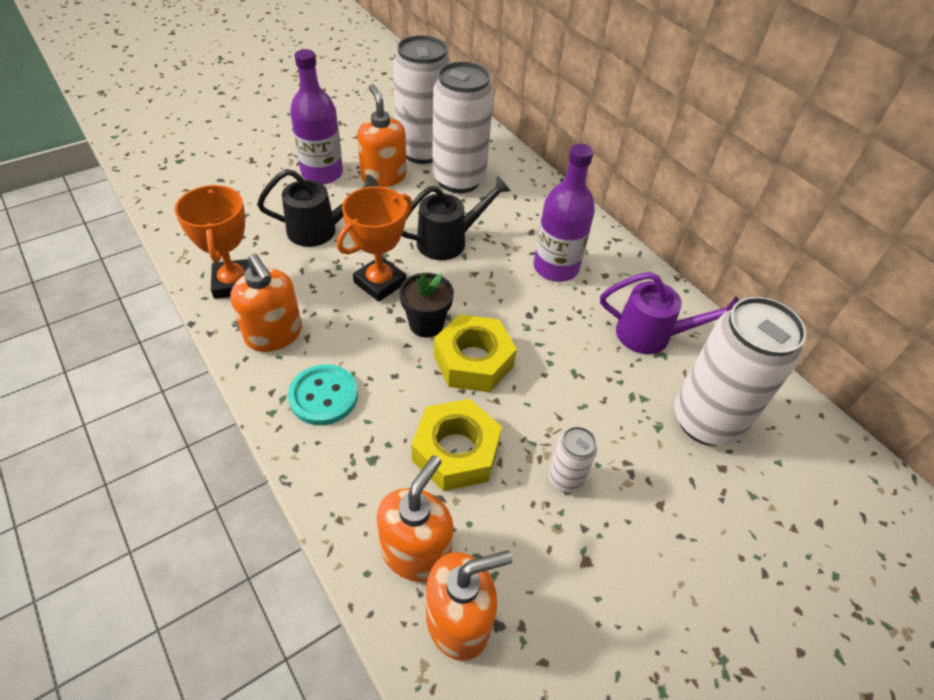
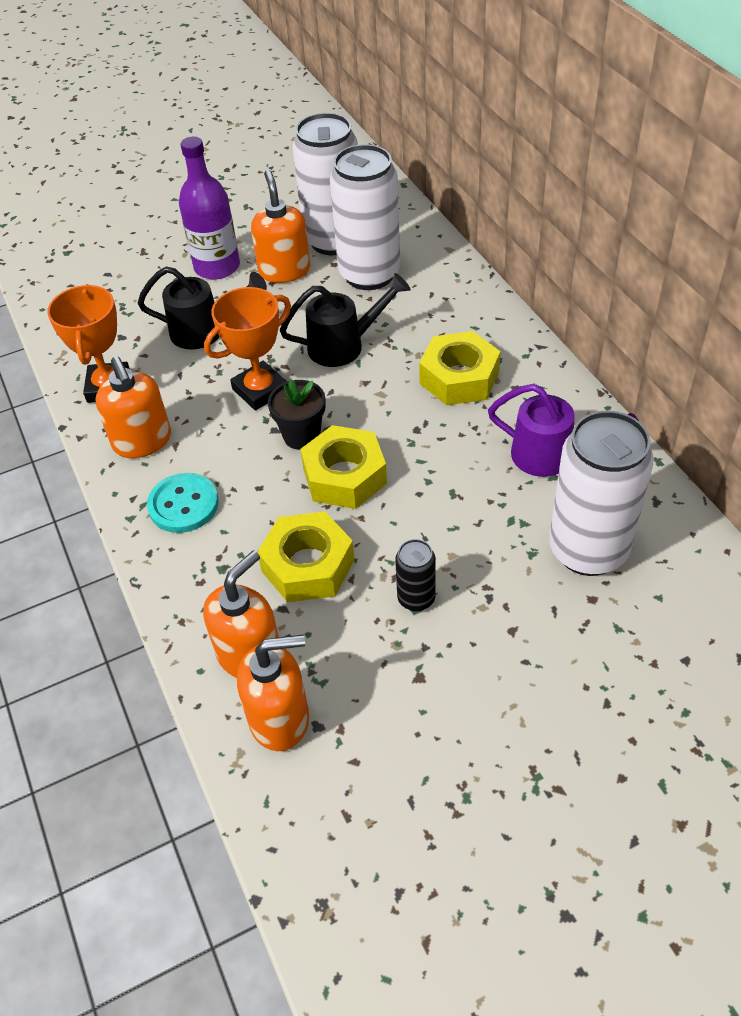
camera: 15 degrees right, 0 degrees up
(556, 267) = (459, 378): purple bottle -> yellow nut
(565, 479) = (416, 598): white can -> black can

